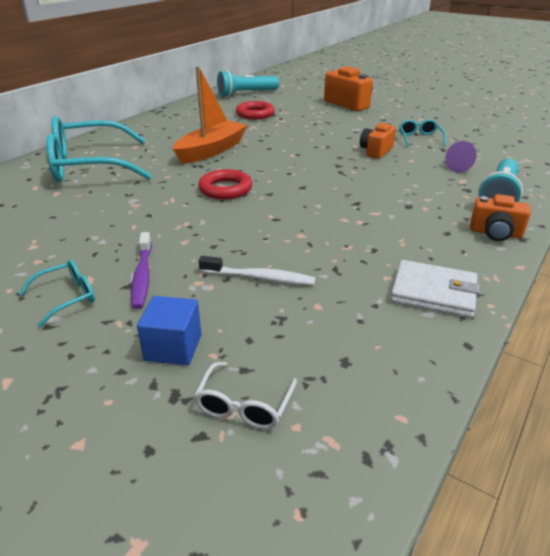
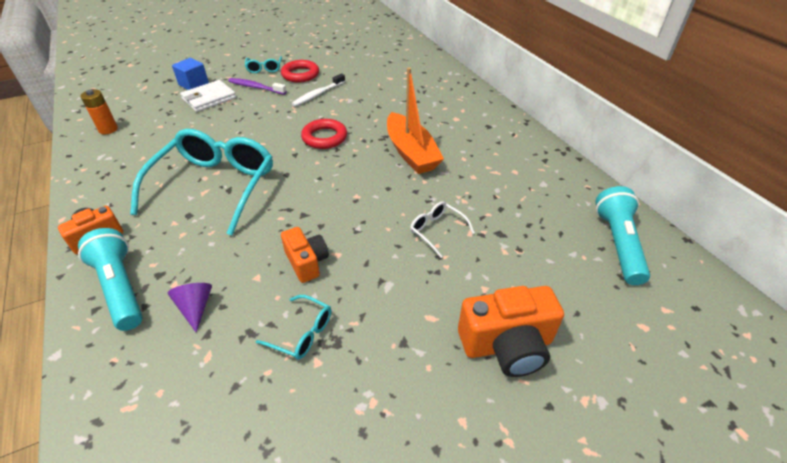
camera: 120 degrees right, 10 degrees up
(89, 166) = (428, 93): turquoise glasses -> turquoise glasses (215, 186)
(244, 405) = (142, 90): white glasses -> white glasses (437, 230)
(255, 114) = (510, 218): red ring -> red ring (300, 74)
(260, 278) = (205, 117): white toothbrush -> white toothbrush (318, 94)
(381, 352) = (108, 129): none -> orange battery
(433, 292) = (107, 166): white wallet -> white wallet (209, 98)

